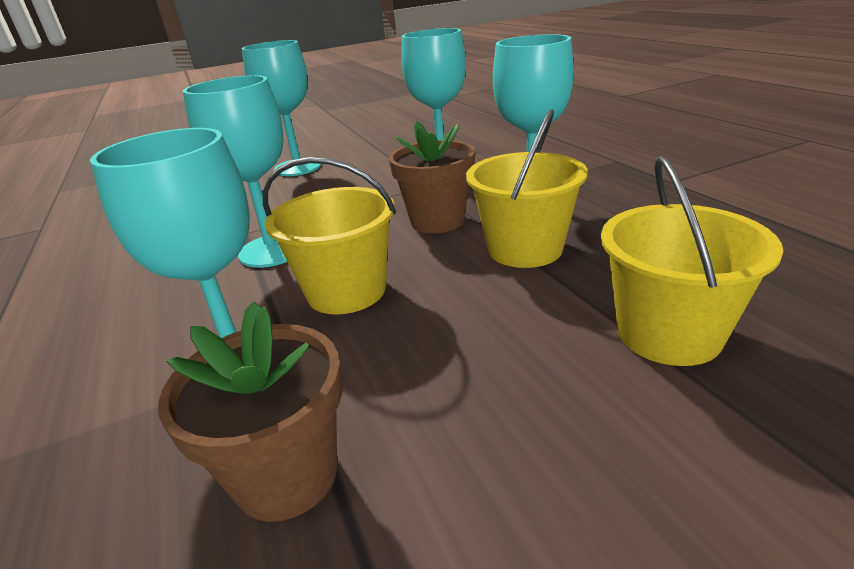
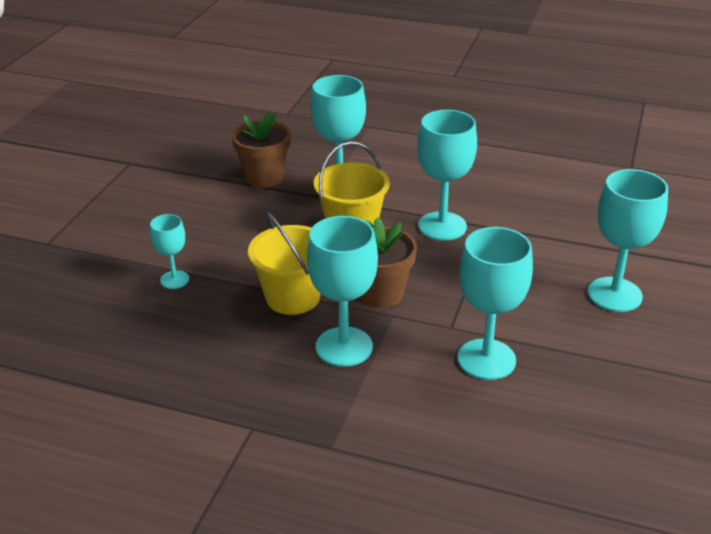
camera: 130 degrees right, 5 degrees up
(668, 333) = (174, 280): yellow bucket -> turquoise goblet

